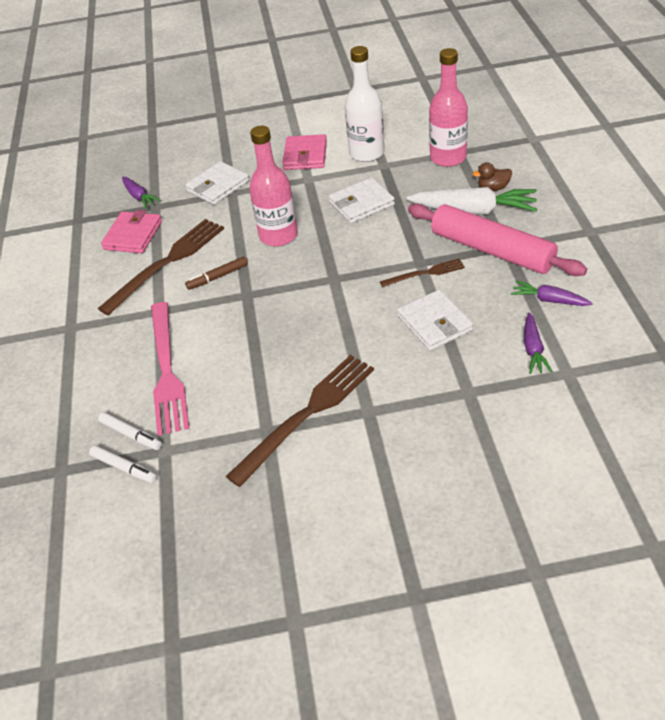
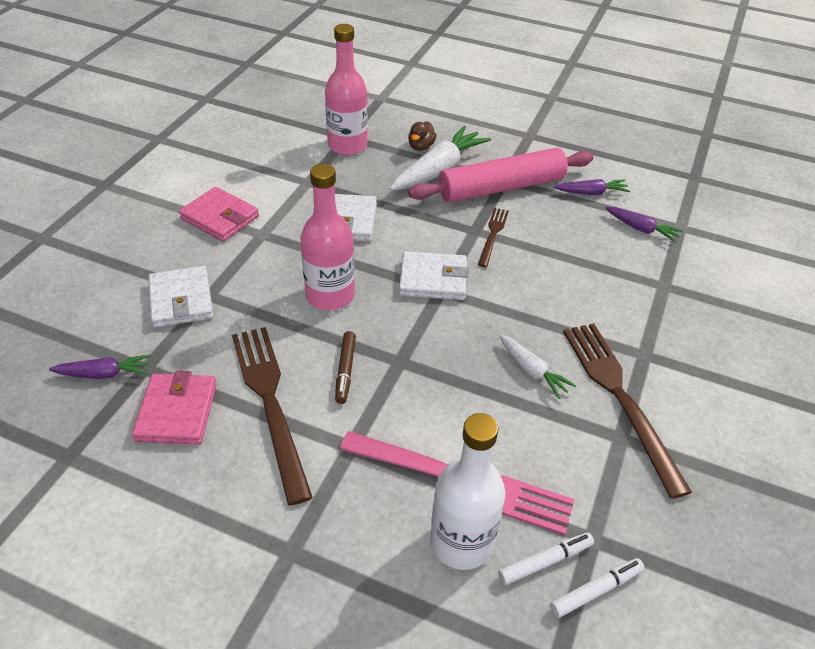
camera: 65 degrees left, 0 degrees up
(133, 235) = (177, 412): pink wallet -> pink wallet turned 45 degrees clockwise
(293, 358) = (532, 371): none -> white carrot
(367, 153) = (274, 181): white bottle -> white bottle (461, 542)
(434, 323) = (564, 262): white wallet -> white wallet (433, 279)
(549, 300) = (591, 193): purple carrot -> purple carrot turned 150 degrees counterclockwise

